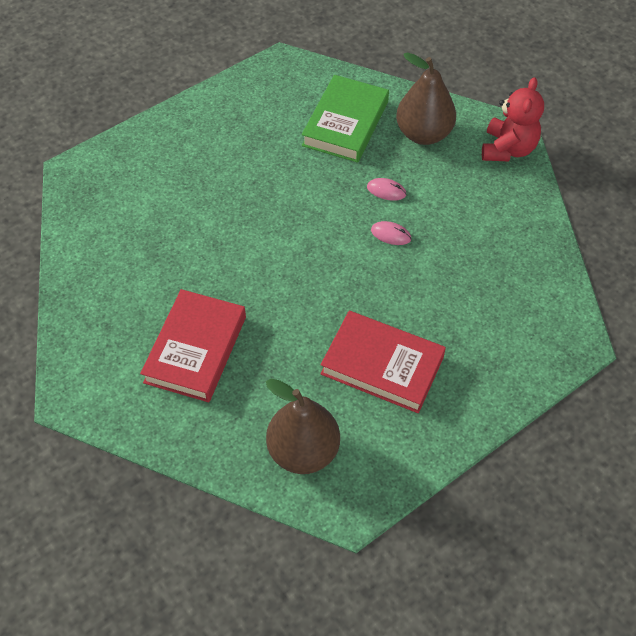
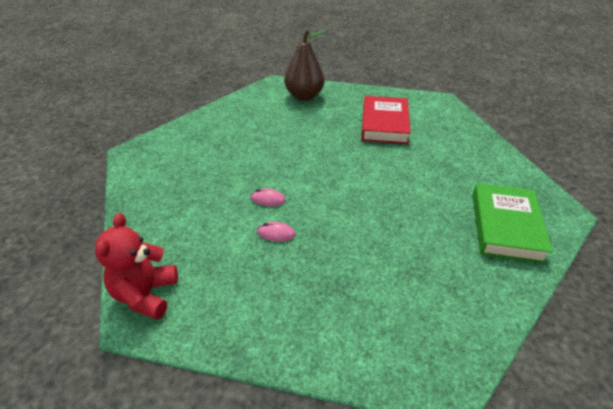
camera: 170 degrees right, 15 degrees down
(345, 123) = (332, 299): green book -> green book (505, 226)
(382, 365) = (265, 129): red book -> none
(423, 134) = (241, 299): brown pear -> none

